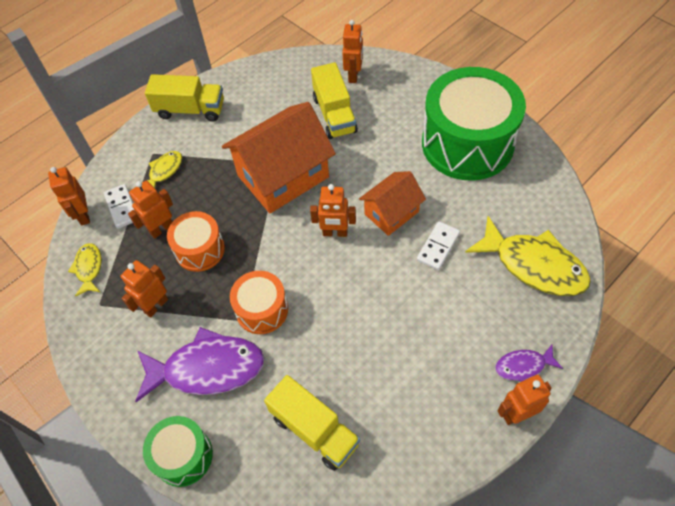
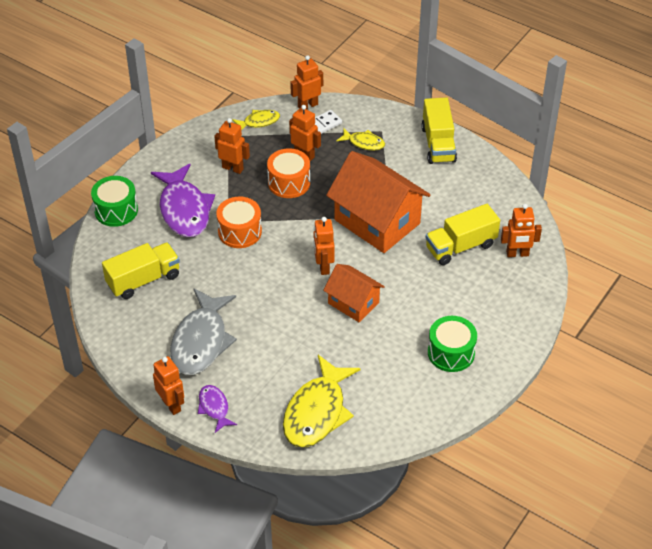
camera: 75 degrees right, 10 degrees down
(314, 430) = (143, 280): yellow truck -> yellow truck turned 150 degrees counterclockwise
(424, 370) = (201, 341): none -> grey fish
(438, 247) = (323, 340): white domino -> none
(467, 143) = (451, 353): green drum -> green drum, size x0.50

